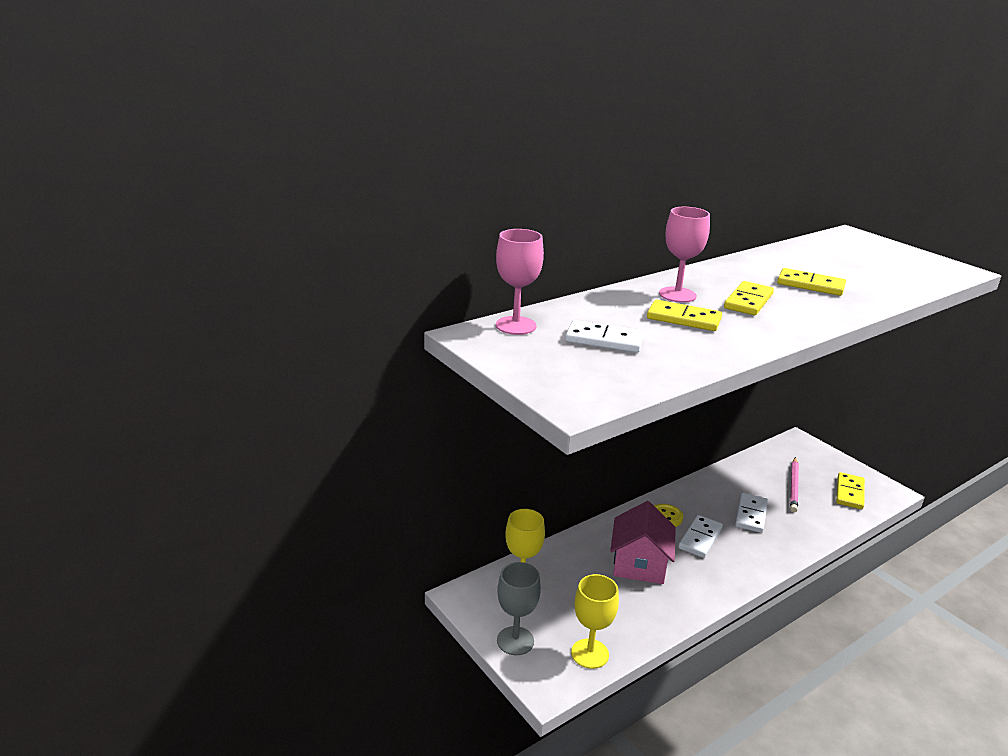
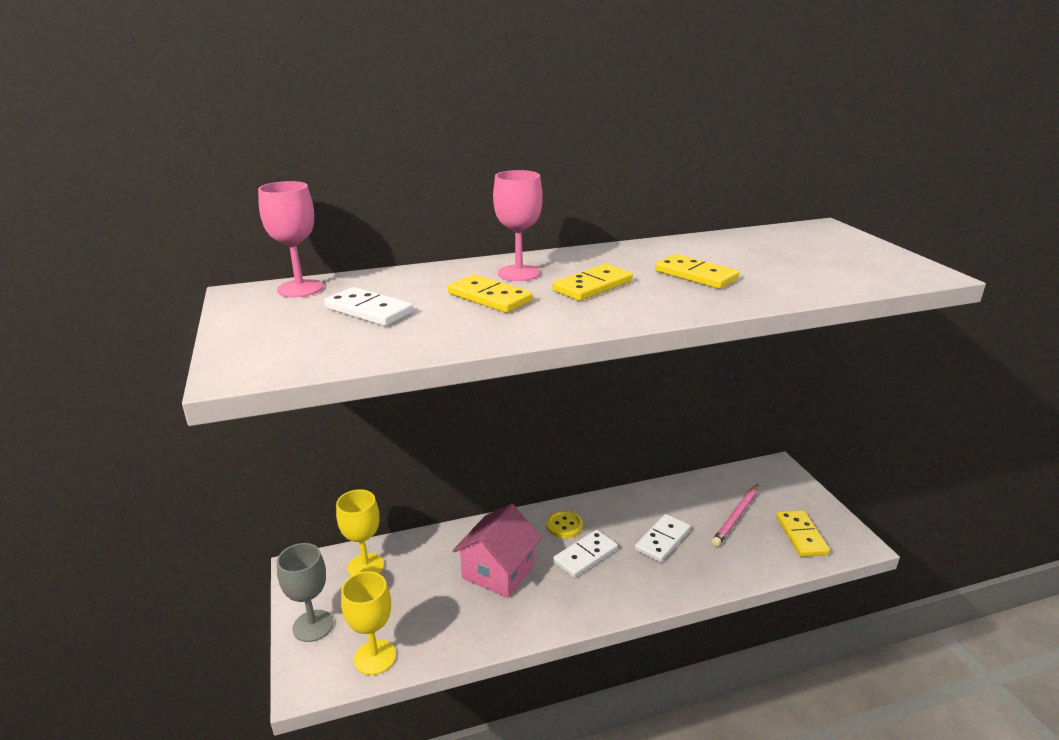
camera: 20 degrees right, 0 degrees up
(849, 493) = (801, 535): yellow domino -> yellow domino turned 45 degrees counterclockwise

